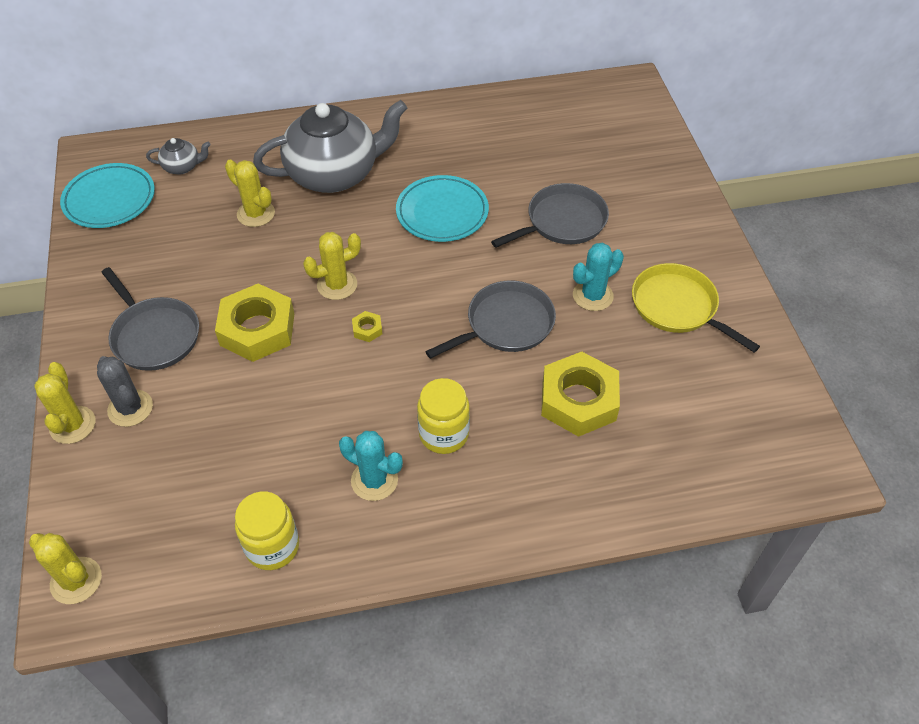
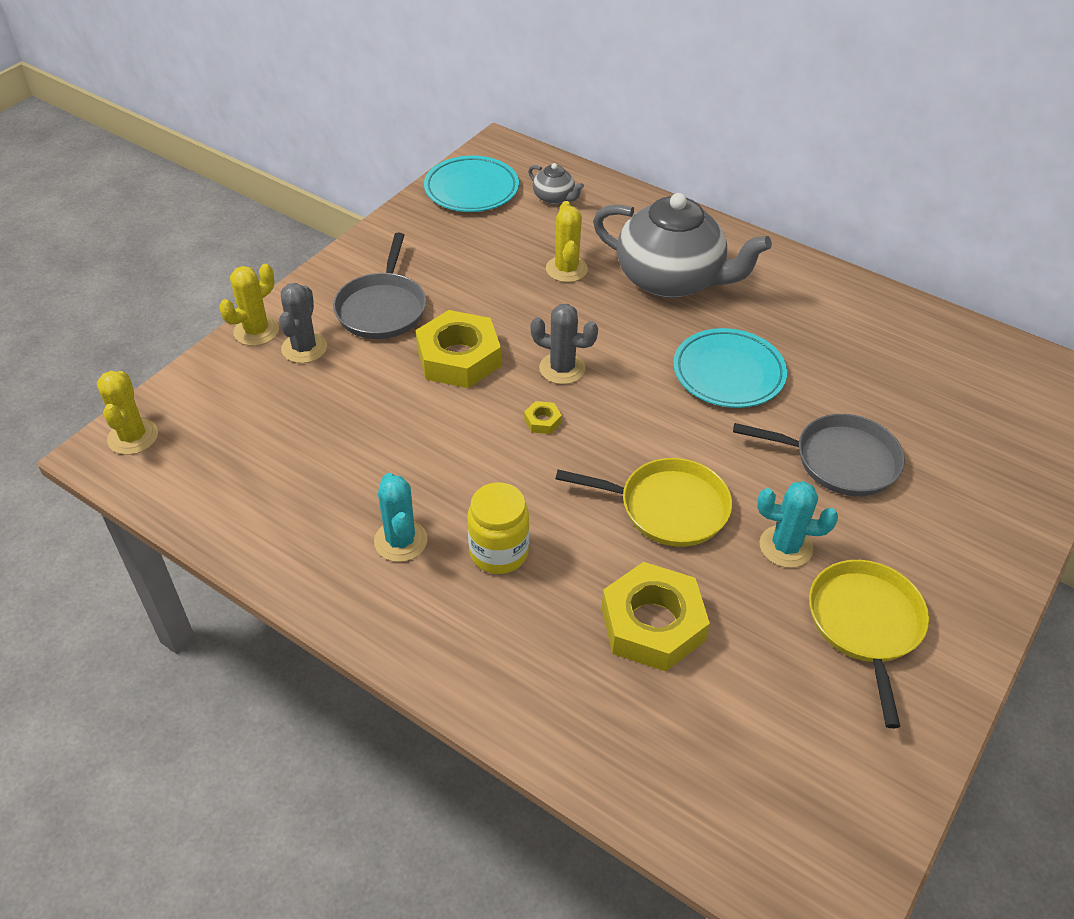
camera: 45 degrees right, 5 degrees down
(272, 547) = (271, 525): yellow jar -> none
(337, 285) = (562, 368): yellow cactus -> grey cactus
(506, 324) = (668, 507): grey pan -> yellow pan

